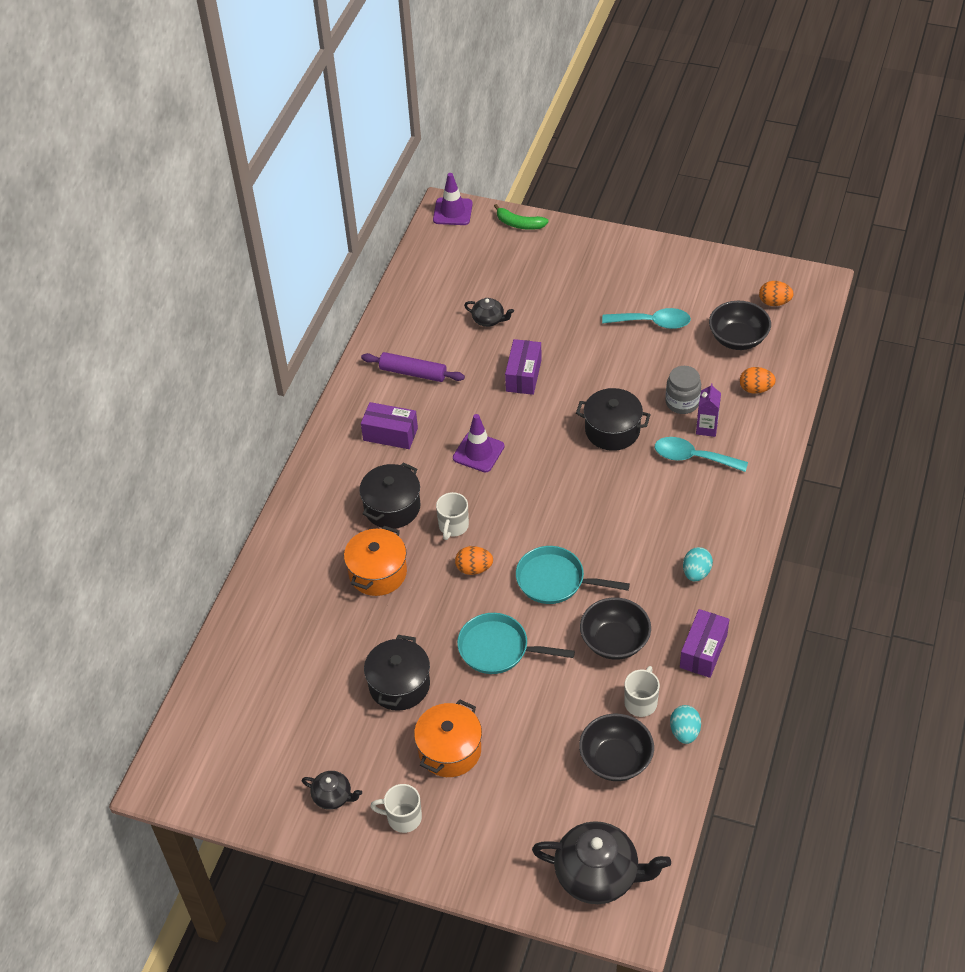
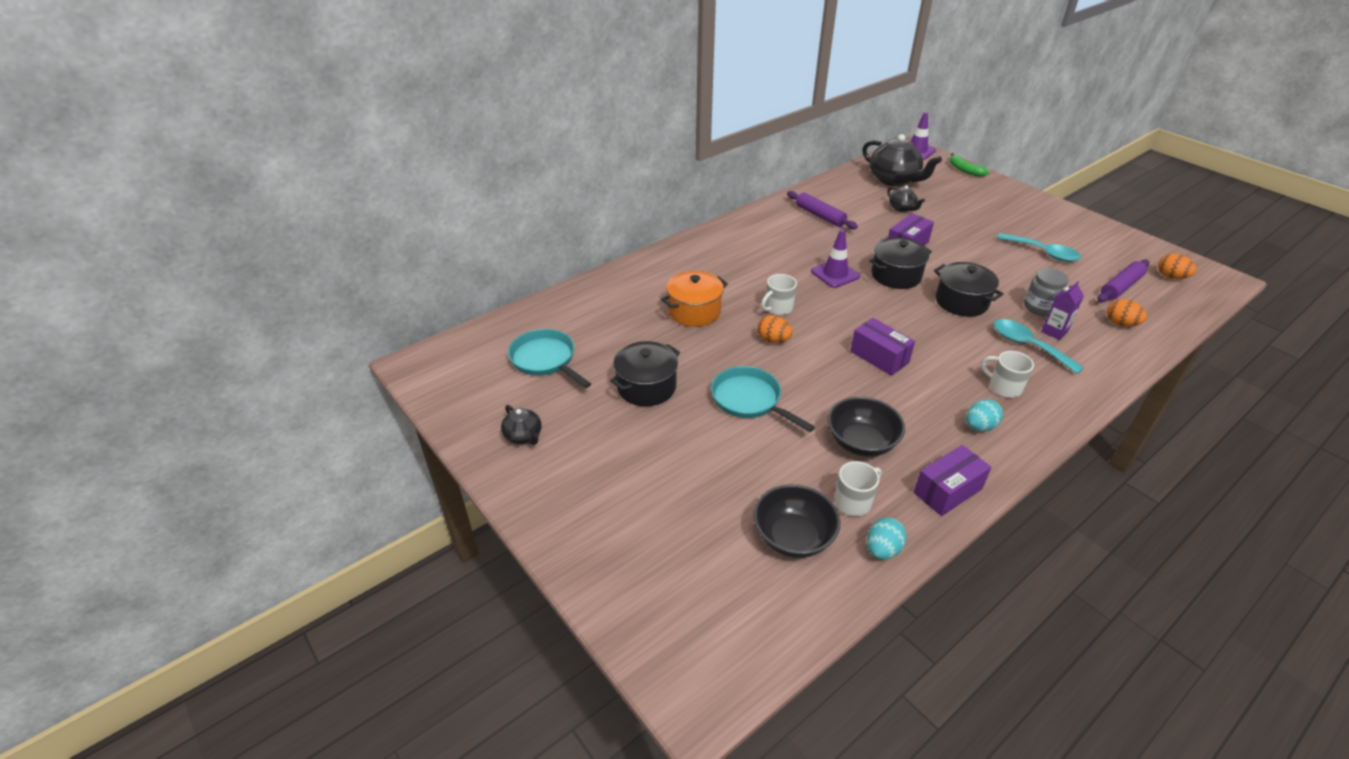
camera: 30 degrees right, 10 degrees down
(390, 434) = (774, 241): purple box -> purple box (879, 357)
(392, 507) = (739, 279): black pot -> black pot (896, 275)
(403, 818) = (562, 481): white mug -> white mug (1004, 387)
(449, 750) = (646, 451): orange pot -> none
(555, 580) = (837, 376): turquoise pan -> turquoise pan (545, 360)
(598, 875) = (697, 632): black teapot -> black teapot (894, 180)
(738, 338) = (1120, 287): black bowl -> purple rolling pin

